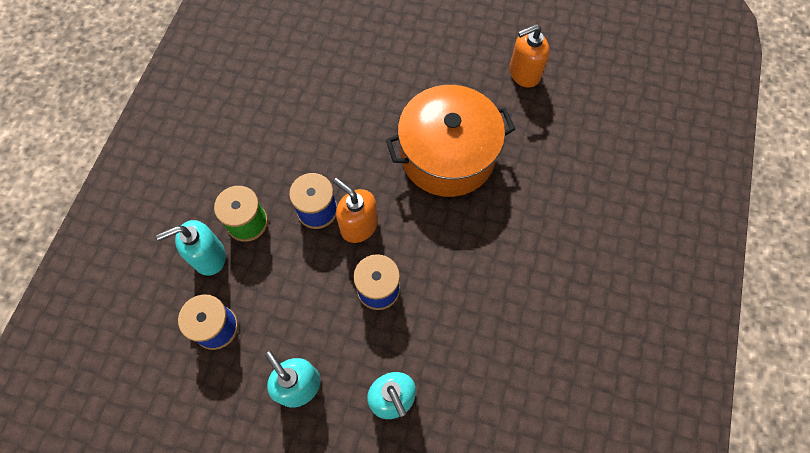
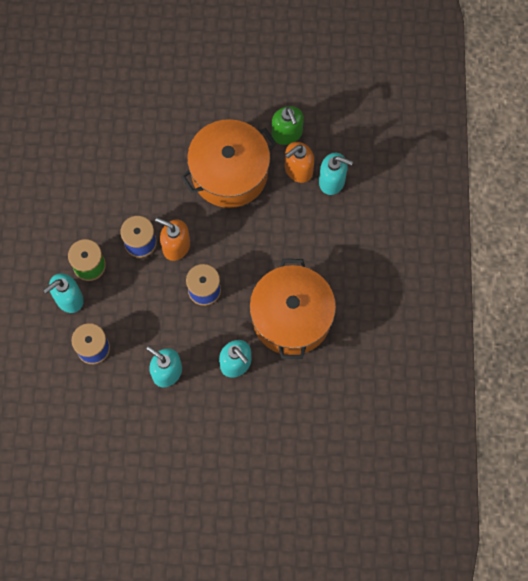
camera: 15 degrees left, 5 degrees up
(482, 355) = (291, 317): none -> orange pot
(524, 73) = (274, 87): orange soap dispenser -> orange soap dispenser (298, 170)
(527, 127) = (287, 133): none -> green soap dispenser
(571, 195) = (332, 181): none -> turquoise soap dispenser

